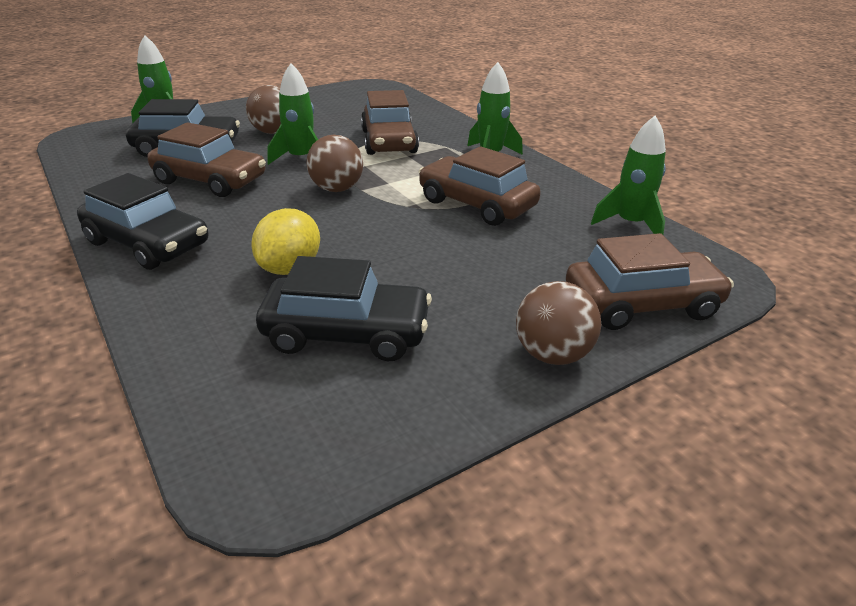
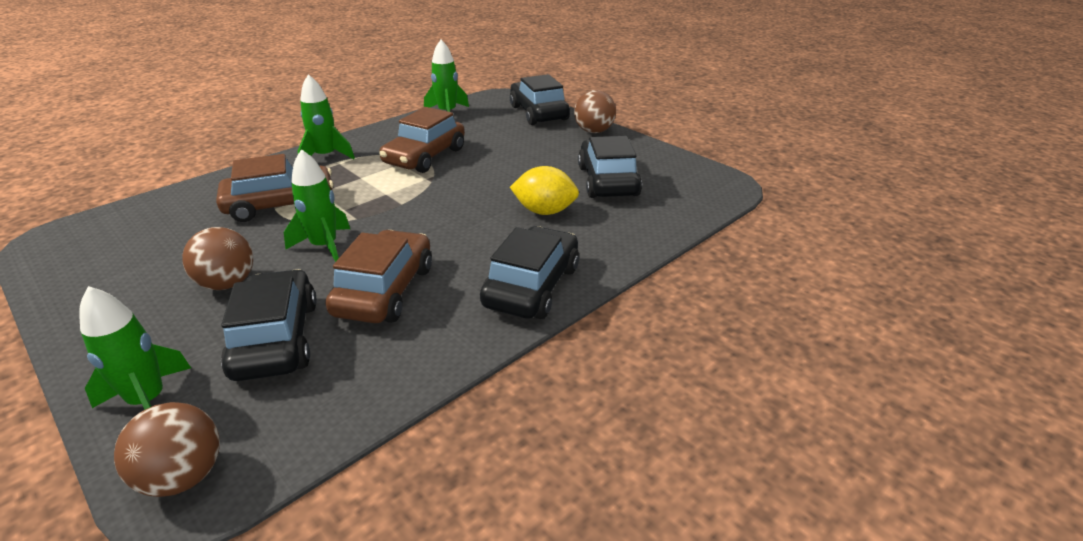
camera: 100 degrees left, 0 degrees up
(336, 189) = (402, 215): brown ball -> brown ball (183, 476)
(641, 304) = (538, 113): brown car -> black car

